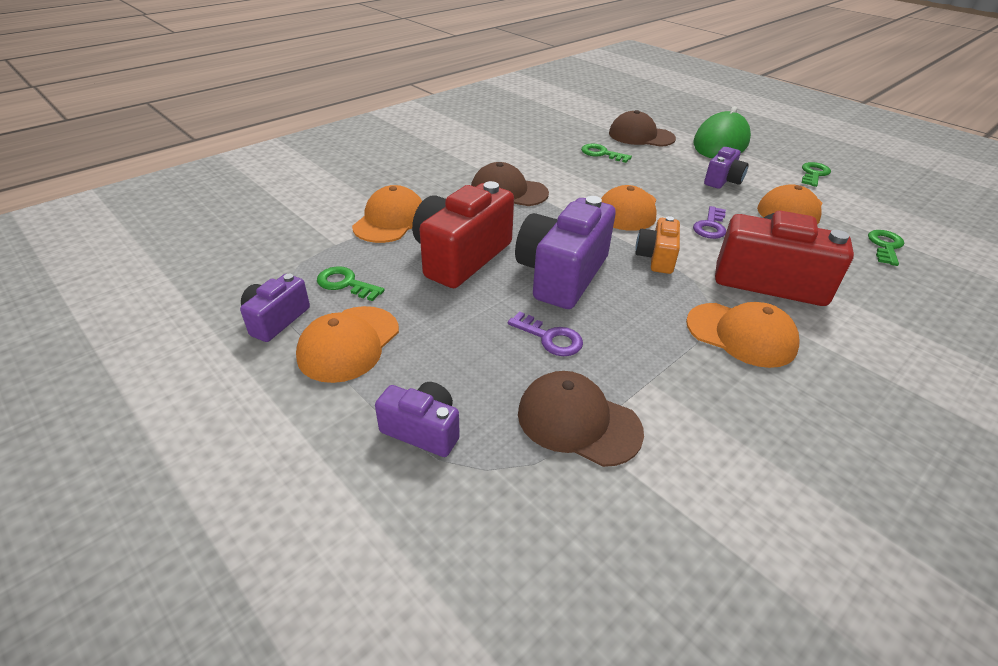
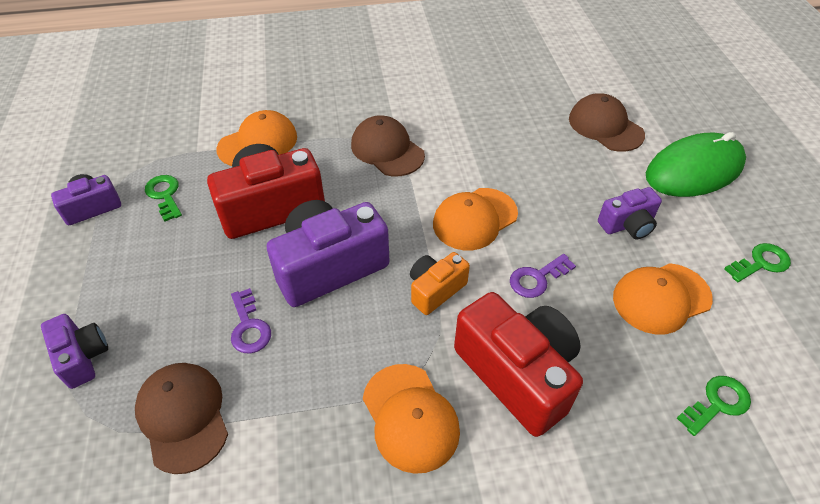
camera: 35 degrees right, 10 degrees up
(349, 344) = (113, 254): orange cap -> none
(601, 154) = (532, 136): green key -> none

